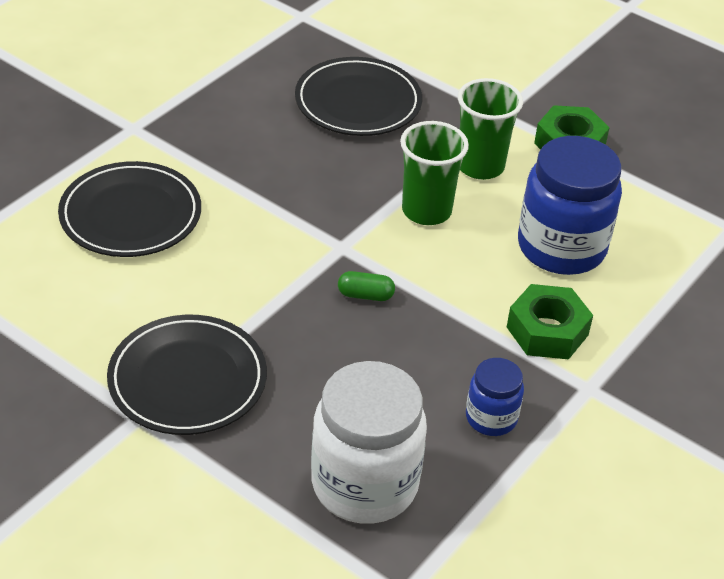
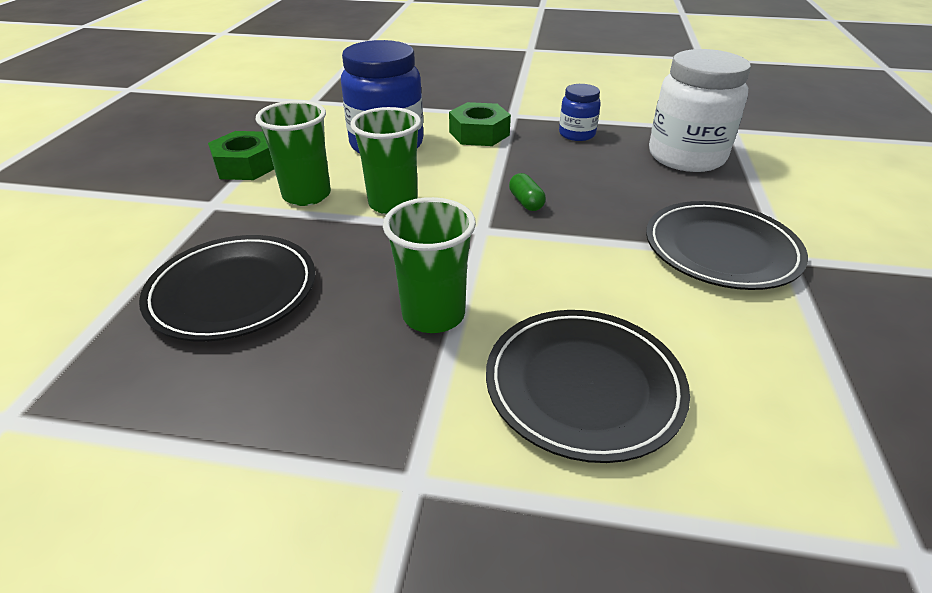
camera: 115 degrees left, 5 degrees down
(254, 179) = (433, 315): none -> green cup

